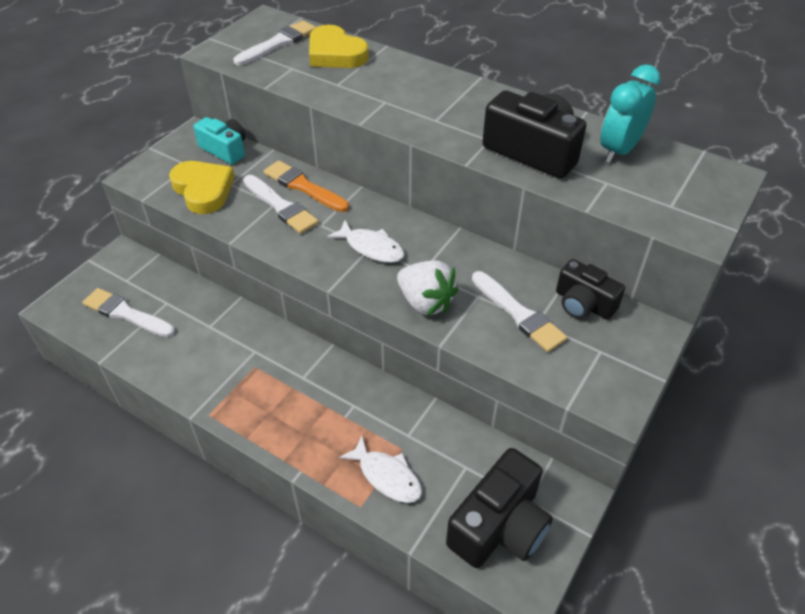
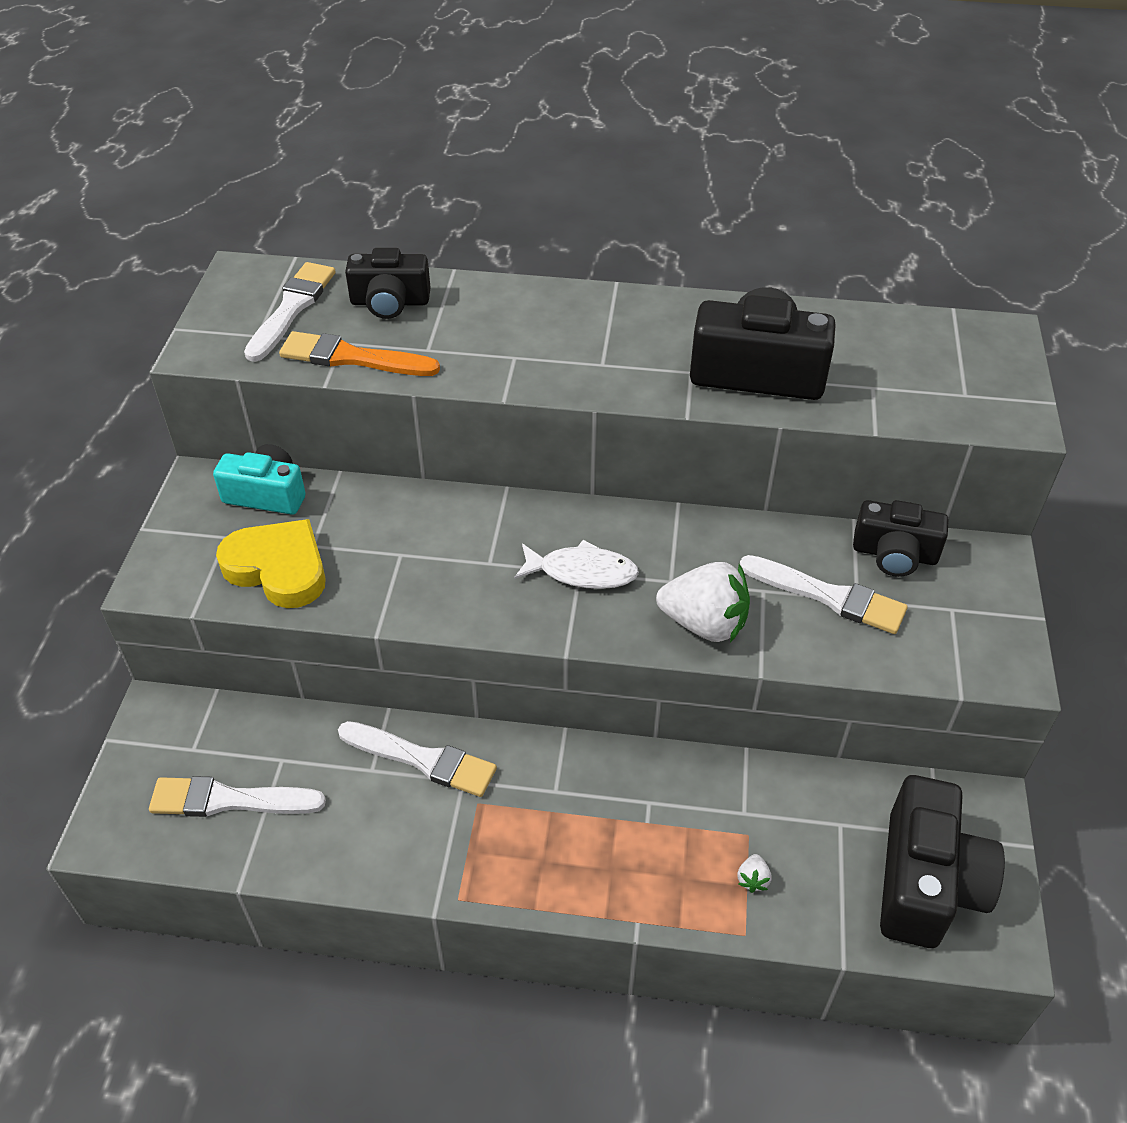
camera: 25 degrees left, 0 degrees up
(281, 206) = (414, 555): white brush -> white brush (423, 760)
(303, 186) = (425, 514): orange brush -> orange brush (352, 358)
(335, 54) = (390, 302): yellow heart -> black camera
(387, 476) = (752, 879): white fish -> white strawberry
(619, 150) = (858, 338): turquoise clock -> none

